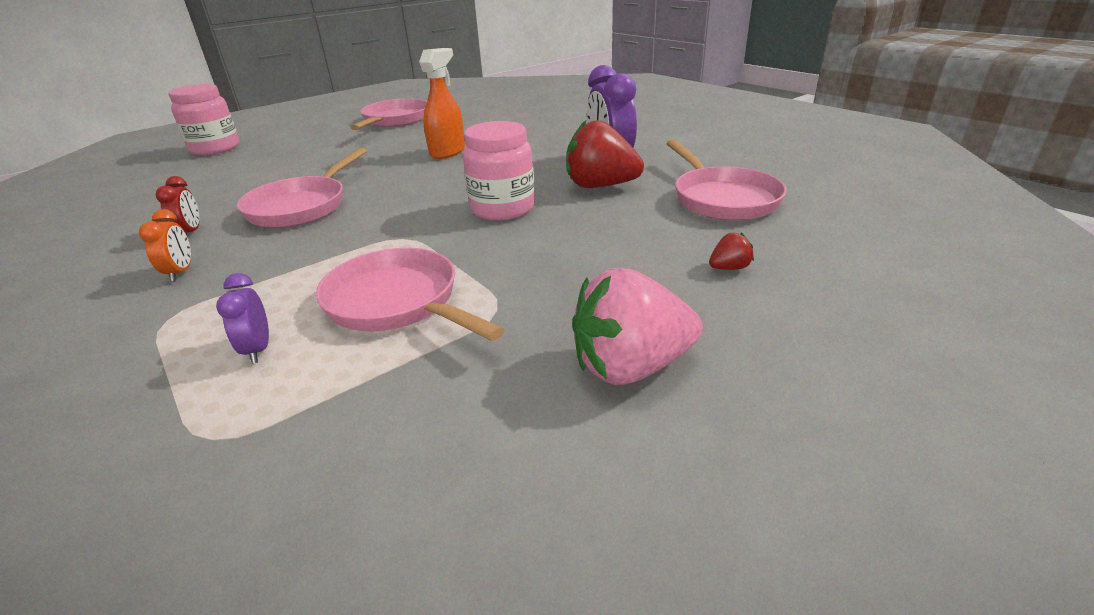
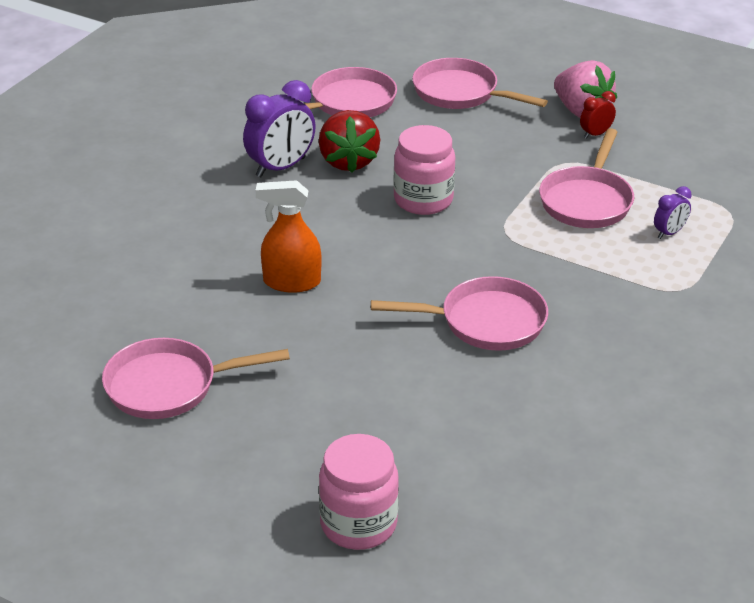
camera: 115 degrees left, 5 degrees up
(180, 272) = (632, 324): orange clock -> none
(190, 232) = (577, 365): red clock -> red clock (595, 134)
(729, 268) = (460, 93): red strawberry -> pink pan

